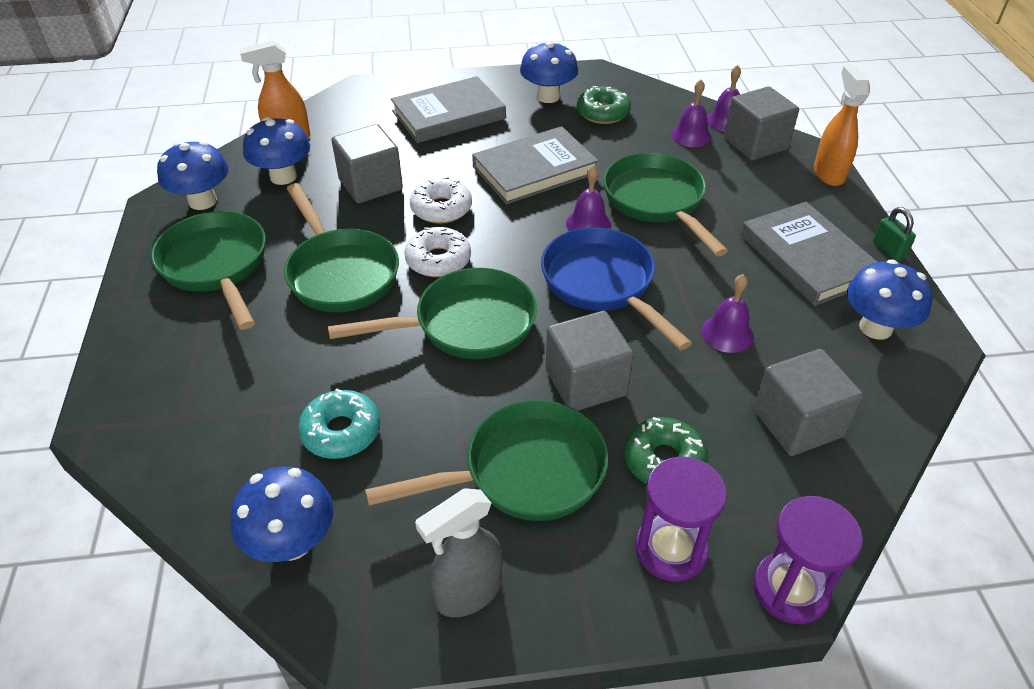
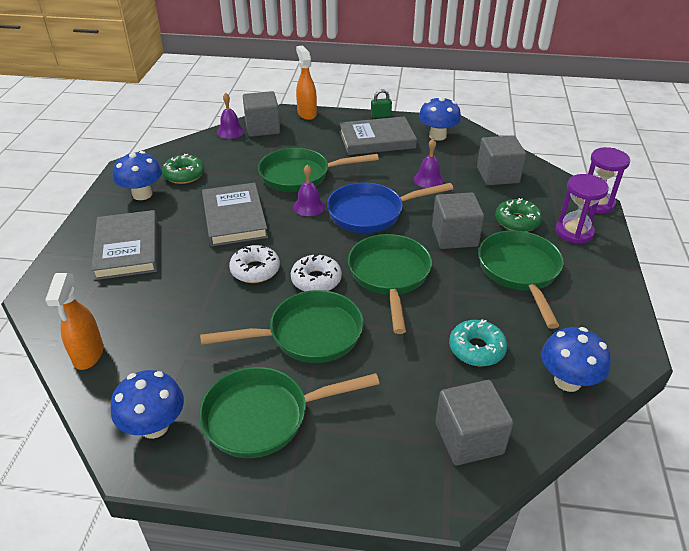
camera: 75 degrees left, 5 degrees down
(283, 176) = (151, 362): blue mushroom -> none
(370, 184) = (199, 305): grey cube -> grey cube (469, 438)
(467, 593) = (602, 307): grey spray bottle -> none
(691, 136) = (238, 147): purple bell -> none
(828, 173) = (307, 113): orange spray bottle -> orange spray bottle turned 60 degrees clockwise

